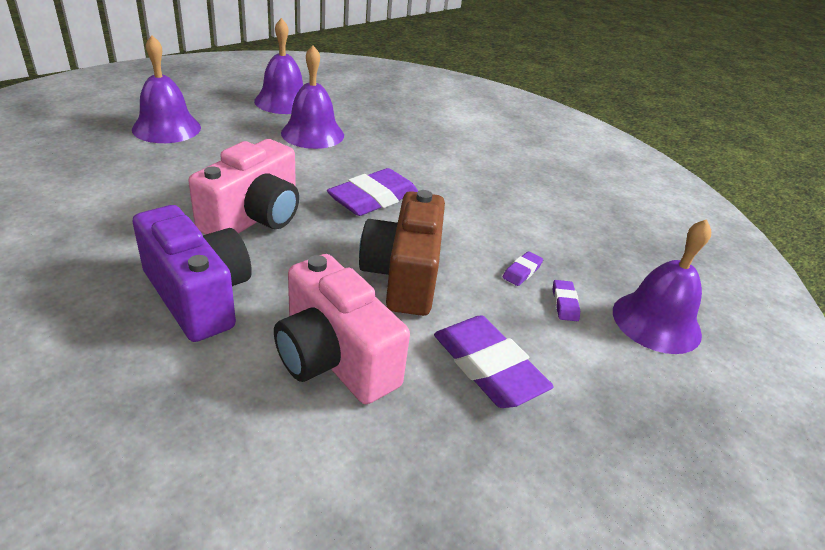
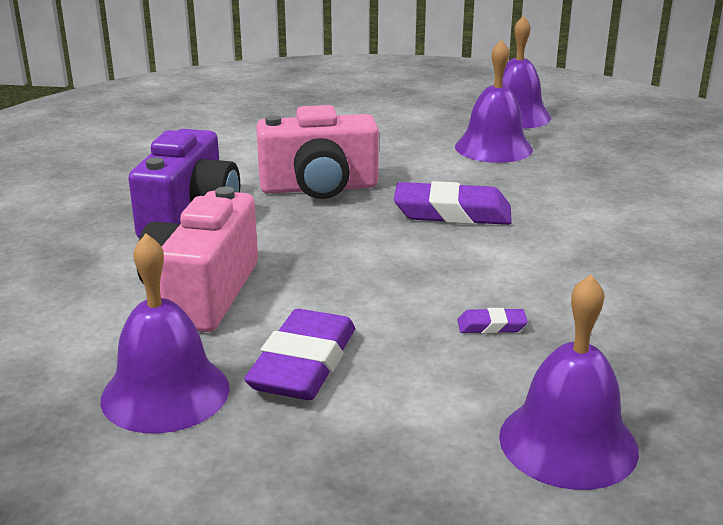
camera: 55 degrees right, 10 degrees down
(166, 128) = (367, 109): purple bell -> purple bell (165, 393)
(403, 276) = (362, 274): brown camera -> none
(564, 303) = (484, 370): purple eraser -> none

